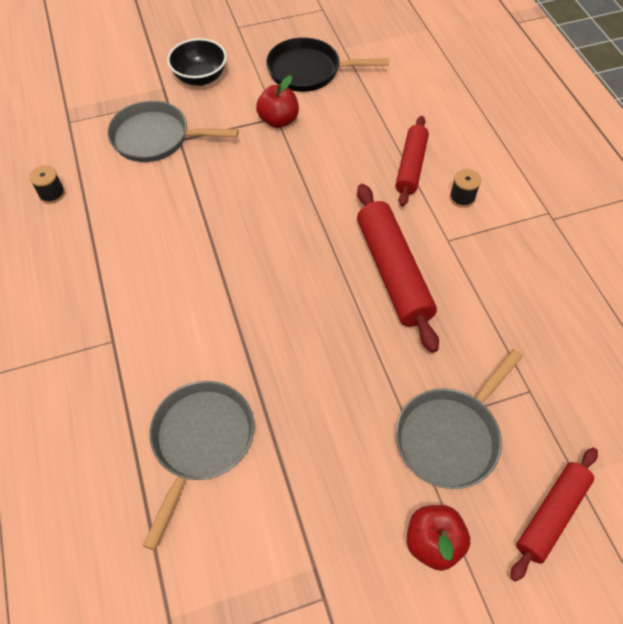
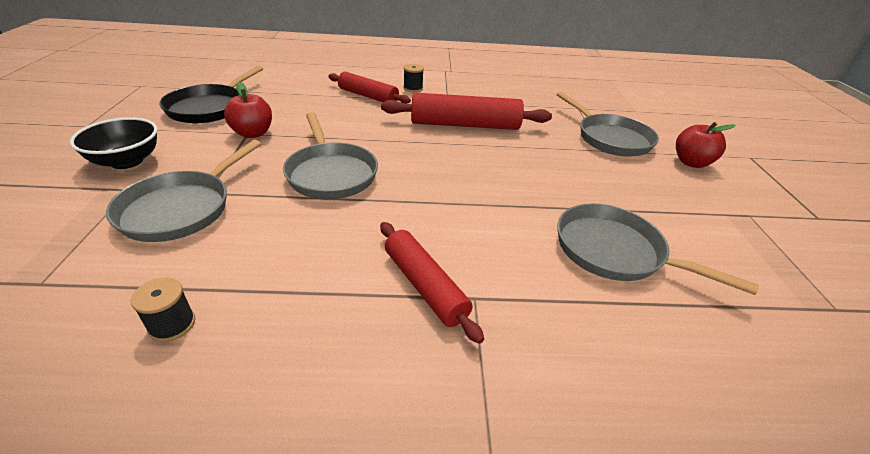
camera: 75 degrees left, 20 degrees down
(238, 198) = (330, 173): none -> grey pan
(551, 514) = (663, 123): red rolling pin -> red rolling pin (424, 286)

